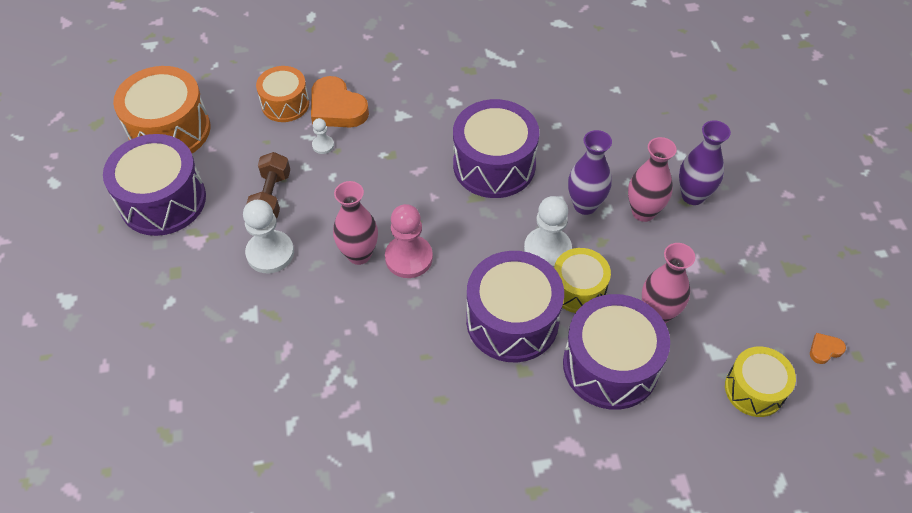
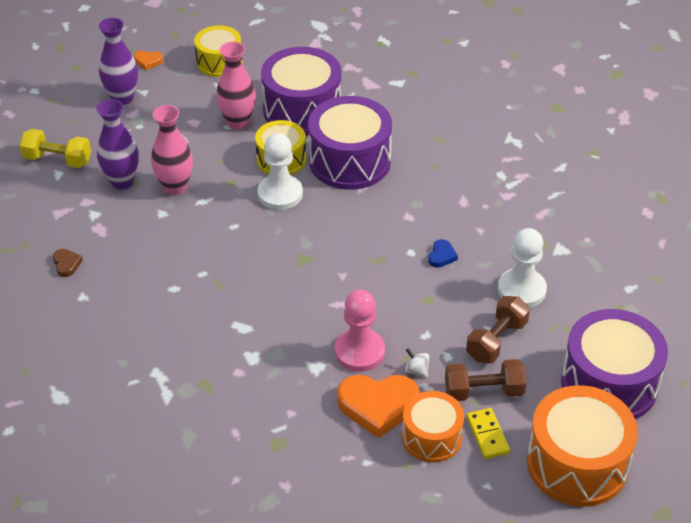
camera: 150 degrees left, 10 degrees down
(245, 122) = (487, 435): none -> yellow domino
(262, 152) = (483, 391): none -> brown dumbbell
(323, 145) = (417, 370): white pawn -> white spinning top
(337, 108) = (378, 406): orange heart -> orange heart turned 105 degrees clockwise
(359, 254) = (441, 256): pink vase -> blue heart
(409, 258) = (400, 235): pink pawn -> pink pawn (359, 351)
(494, 165) = (265, 278): purple drum -> none
(585, 205) = (217, 212): purple vase -> purple vase (122, 98)
(655, 106) = (66, 264): none -> brown heart
(769, 190) = (58, 159): none -> yellow dumbbell

